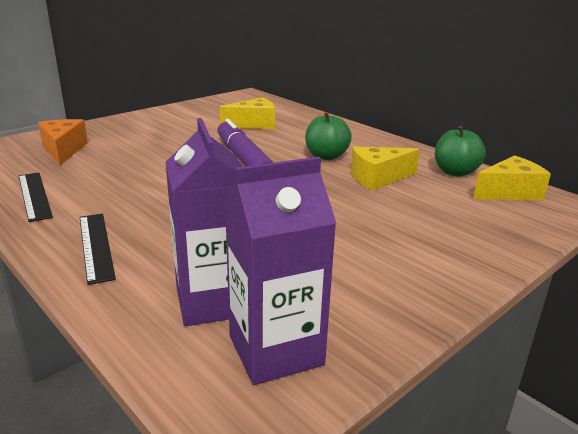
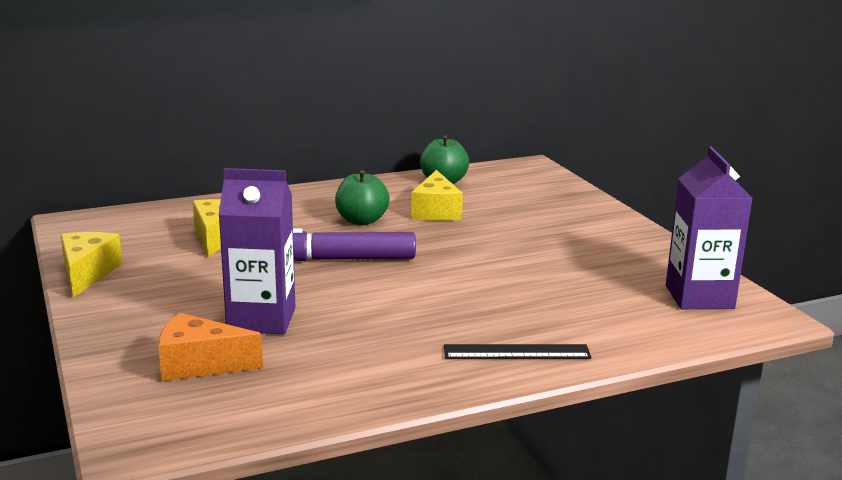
camera: 70 degrees left, 5 degrees down
(34, 195) = (361, 385): black ruler -> none
(213, 301) = (632, 309): purple carton -> purple carton (261, 319)
(509, 192) = (498, 175): yellow cheese -> yellow cheese (87, 274)

